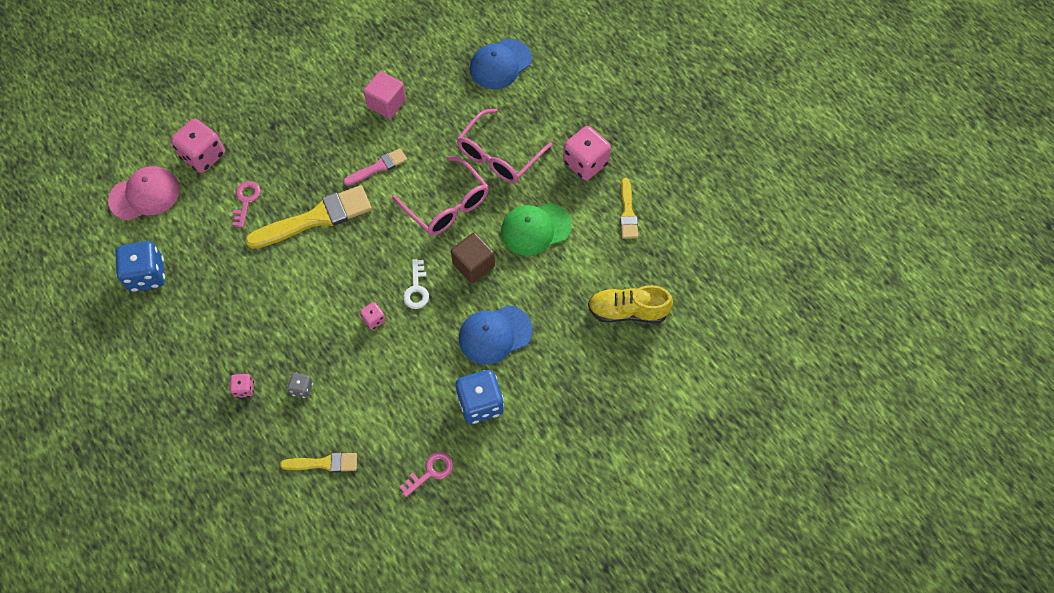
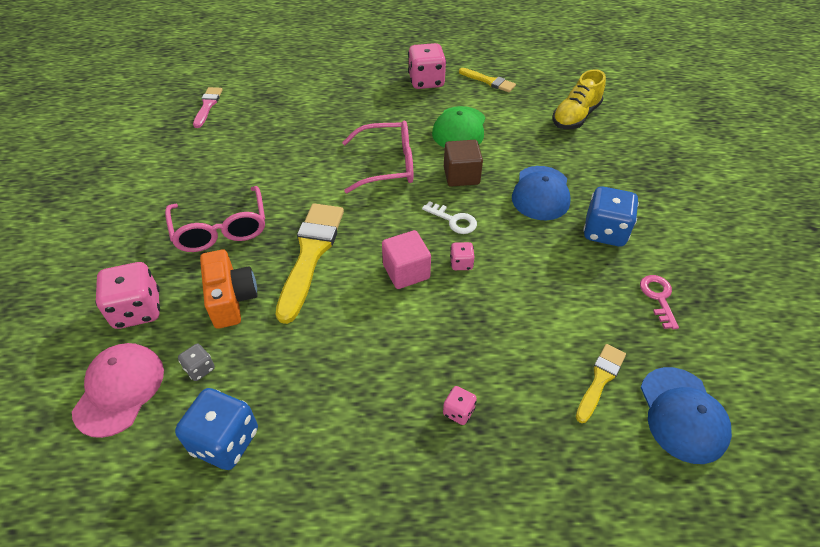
camera: 55 degrees left, 15 degrees down
(246, 200) = (231, 299): pink key -> orange camera
(302, 388) = (496, 357): grey dice -> grey dice (200, 369)
(378, 167) = (304, 188): pink brush -> pink brush (207, 105)
(386, 103) = (247, 155): pink cube -> pink cube (406, 272)
(498, 156) = (372, 118): pink glasses -> pink glasses (221, 230)
(500, 64) = (290, 82): blue cap -> blue cap (682, 414)

